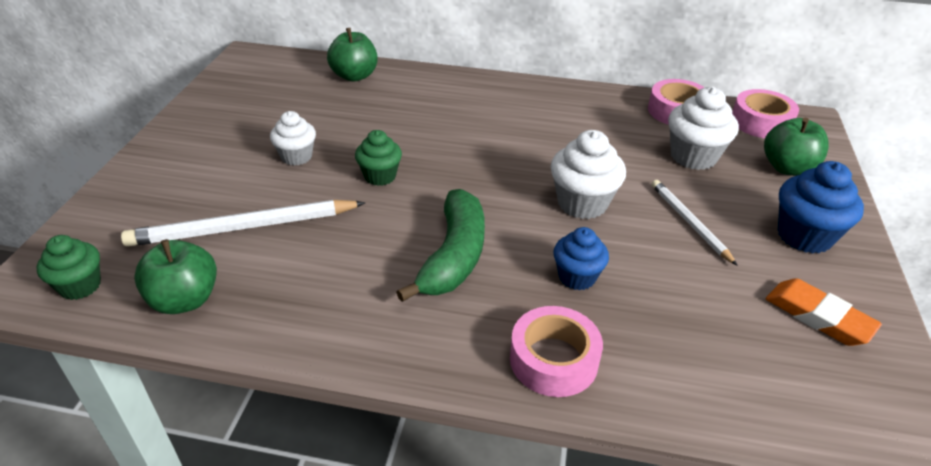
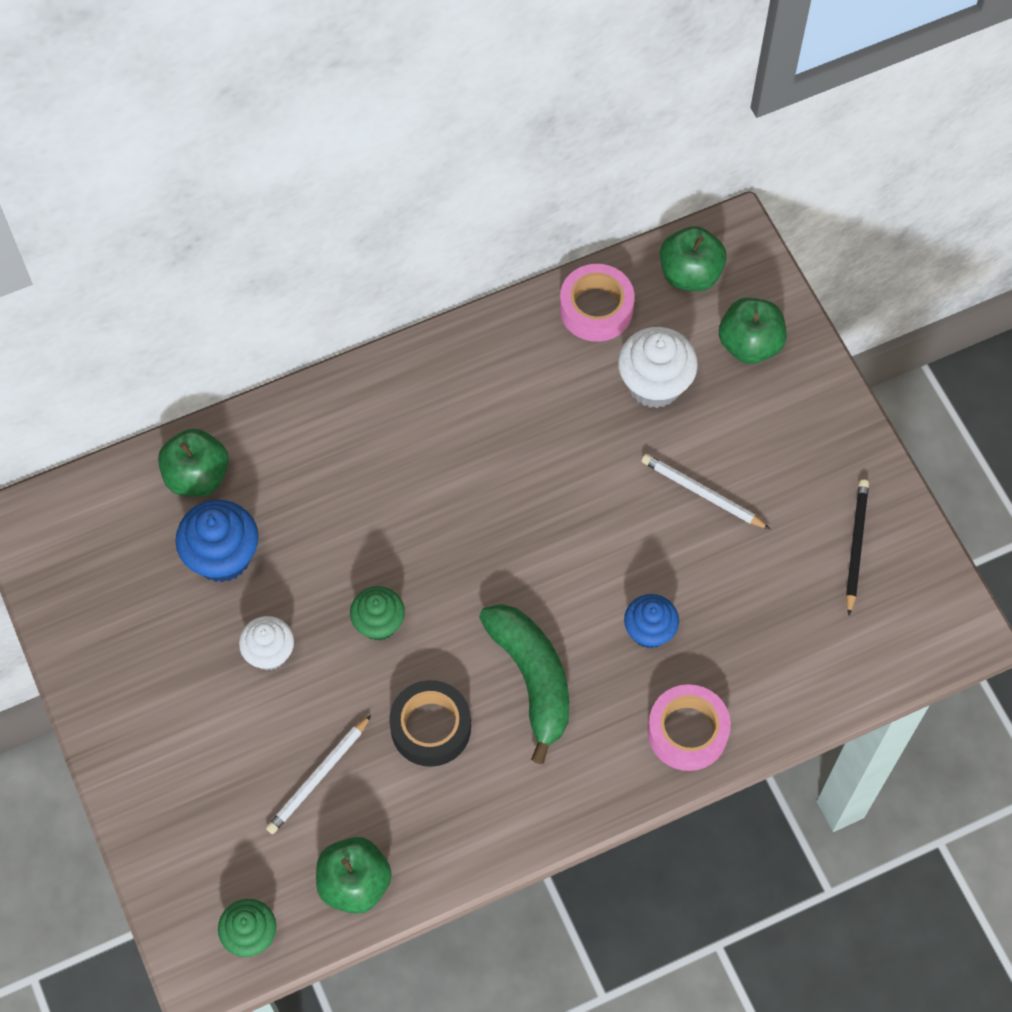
camera: 35 degrees left, 25 degrees up
(244, 228) = (319, 777): white pencil -> white pencil, size x0.60
(349, 243) = (430, 727): none -> black tape
(582, 203) = (594, 531): white cupcake -> none
(761, 122) = (690, 274): pink tape -> green apple
(804, 236) = (805, 445): blue cupcake -> blue cupcake (222, 556)
(818, 317) = (855, 546): orange eraser -> black pencil

